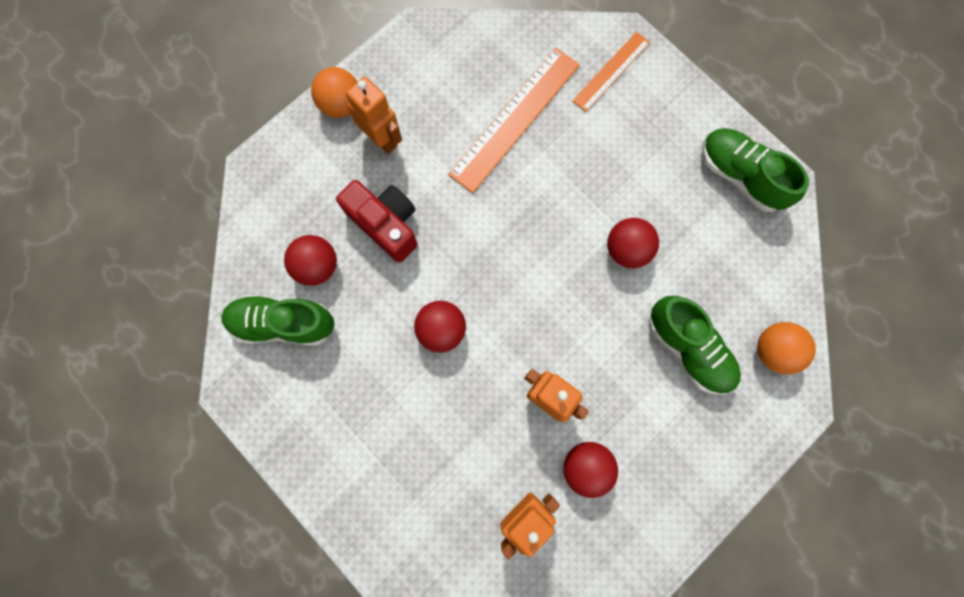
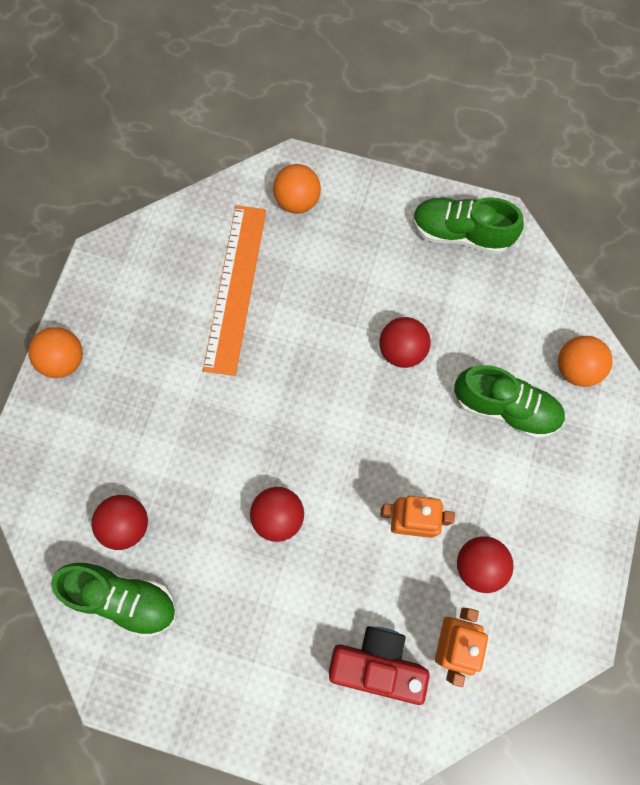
camera: 30 degrees left, 5 degrees down
(283, 323) = (124, 597): green shoe -> green shoe turned 135 degrees counterclockwise
(382, 139) = (122, 371): orange robot -> none
(386, 224) = (170, 448): red camera -> red camera (377, 663)
(611, 71) = (297, 201): orange ruler -> orange ball

